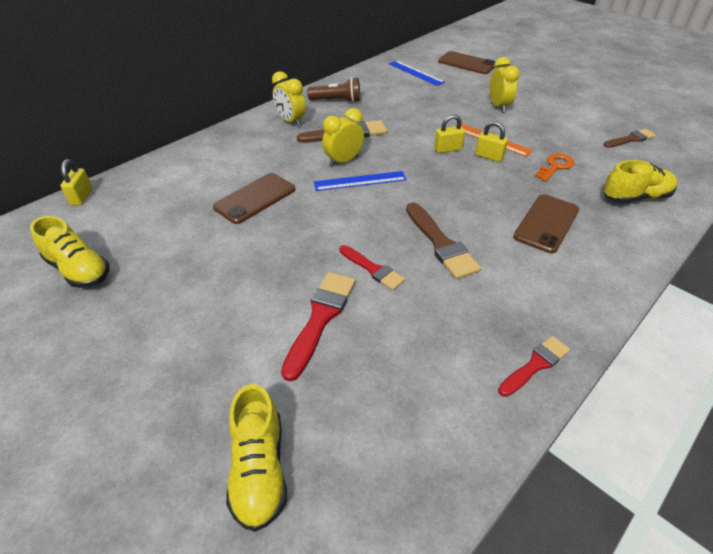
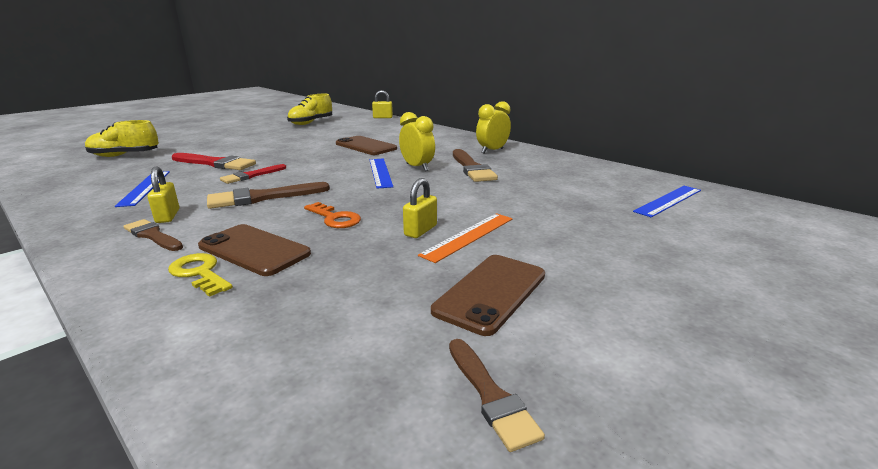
camera: 90 degrees right, 20 degrees down
(337, 101) = (547, 164): brown flashlight -> none
(425, 354) = (145, 188): none -> blue ruler
(447, 149) = (440, 209): yellow padlock -> yellow padlock (168, 216)
(467, 63) = (758, 239): brown phone -> brown phone (491, 292)
(498, 106) = (586, 251): yellow clock -> none
(535, 365) = (78, 221): red brush -> none
(545, 288) = (153, 235): none -> brown brush
(555, 166) = (386, 276): orange key -> orange key (335, 218)
(588, 240) = (200, 273): none -> yellow key
(635, 197) = (264, 339): yellow shoe -> none

